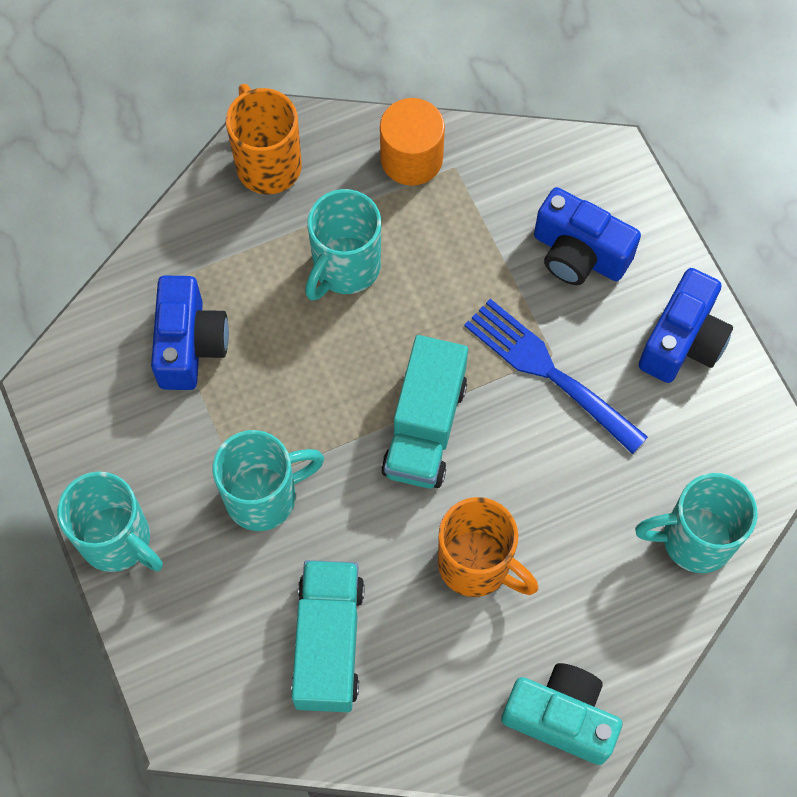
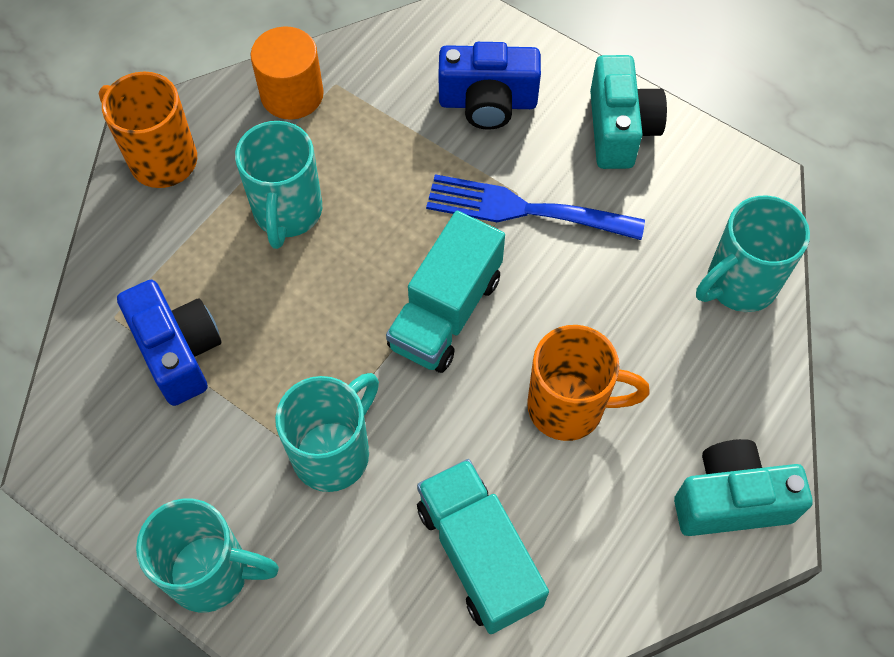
camera: 30 degrees left, 5 degrees down
(425, 427) = (446, 312): turquoise truck -> turquoise truck turned 45 degrees clockwise
(682, 341) = (620, 129): blue camera -> turquoise camera

